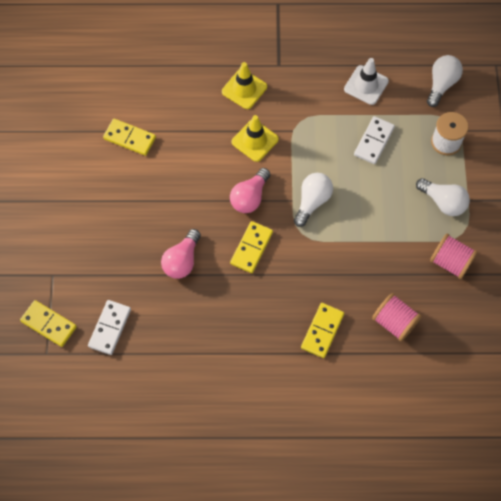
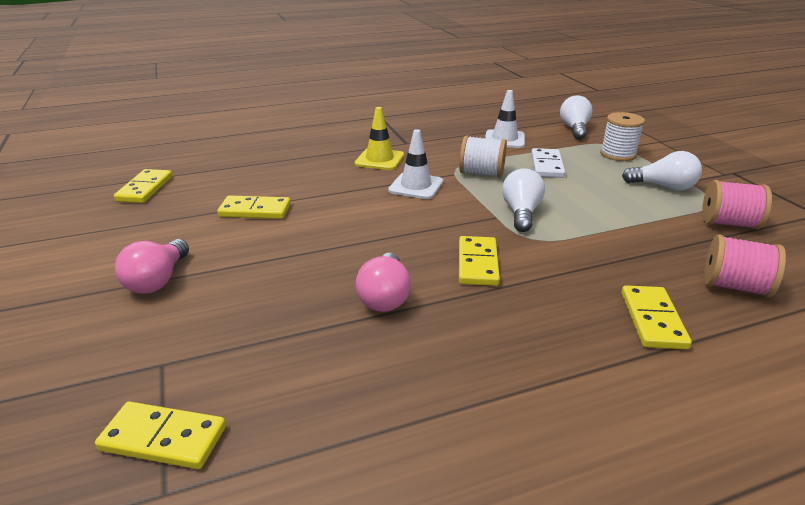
camera: 20 degrees left, 35 degrees down
(58, 81) = (145, 189): none -> yellow domino
(110, 328) = (296, 410): white domino -> none
(250, 197) = (441, 224): pink light bulb -> pink light bulb (158, 280)
(255, 140) = (416, 186): yellow traffic cone -> white traffic cone
(314, 137) = (481, 173): none -> white spool

